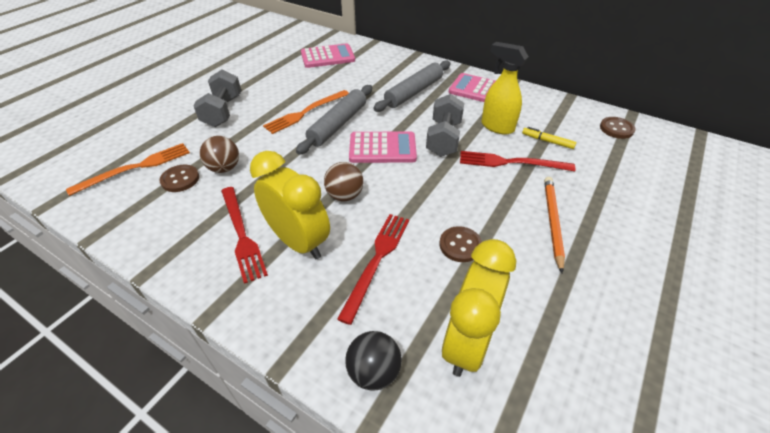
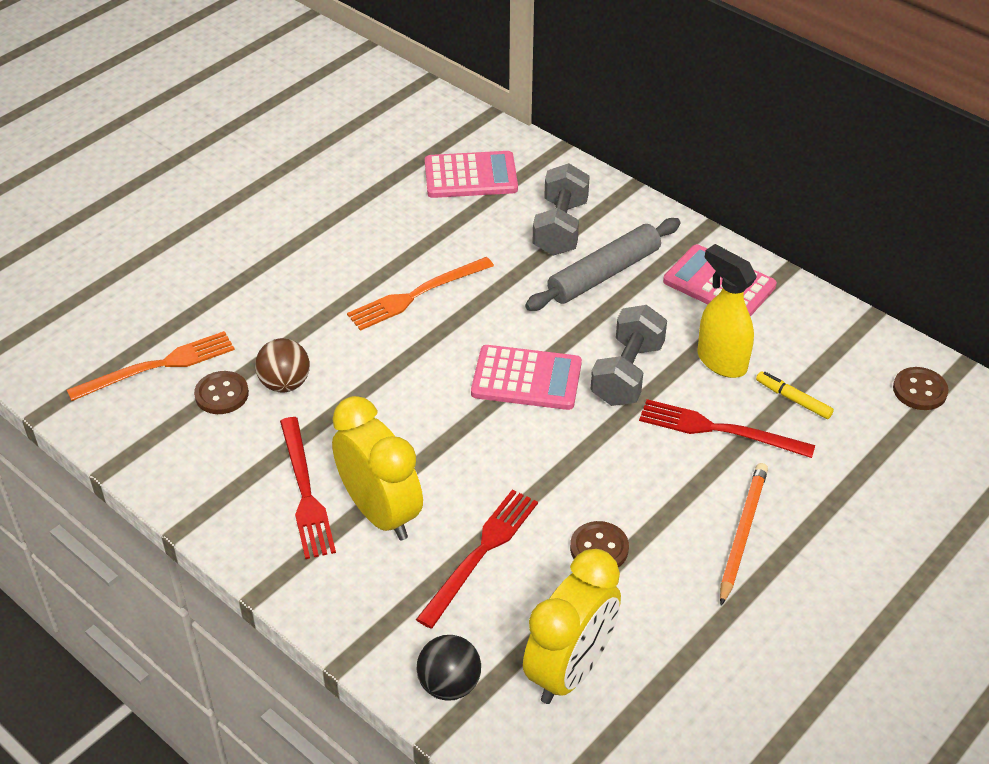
camera: 10 degrees right, 0 degrees up
(223, 111) = (285, 277): grey dumbbell -> grey dumbbell (560, 228)
(338, 124) = (465, 325): grey rolling pin -> none
(345, 196) = (454, 452): brown ball -> none

